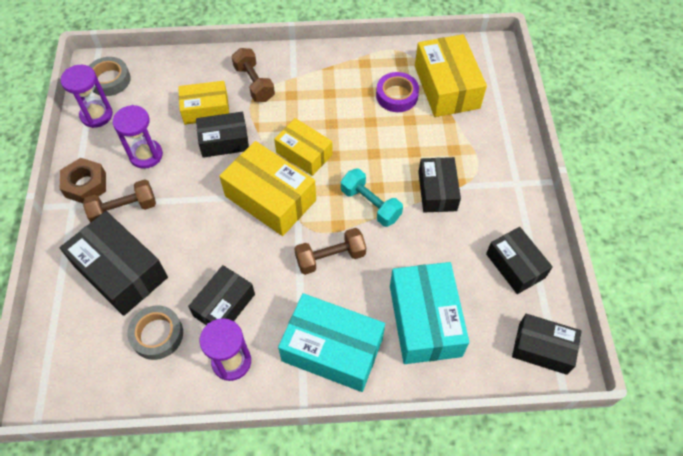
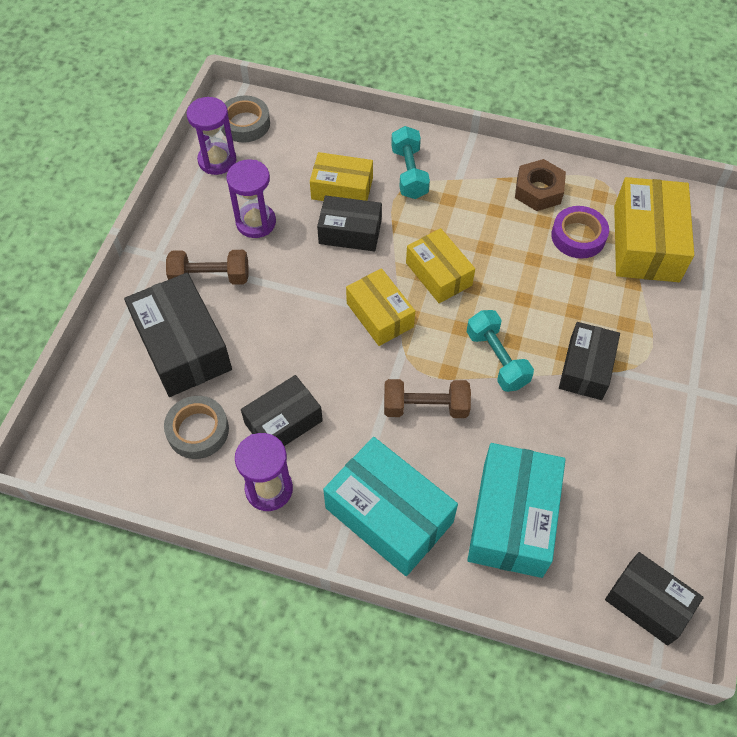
camera: 20 degrees right, 0 degrees up
(85, 185) = (178, 237): brown nut -> brown nut (538, 191)
(254, 83) = (409, 173): brown dumbbell -> turquoise dumbbell
(270, 198) = (379, 315): yellow box -> yellow box, size x0.64
(515, 265) = (651, 490): black box -> none

